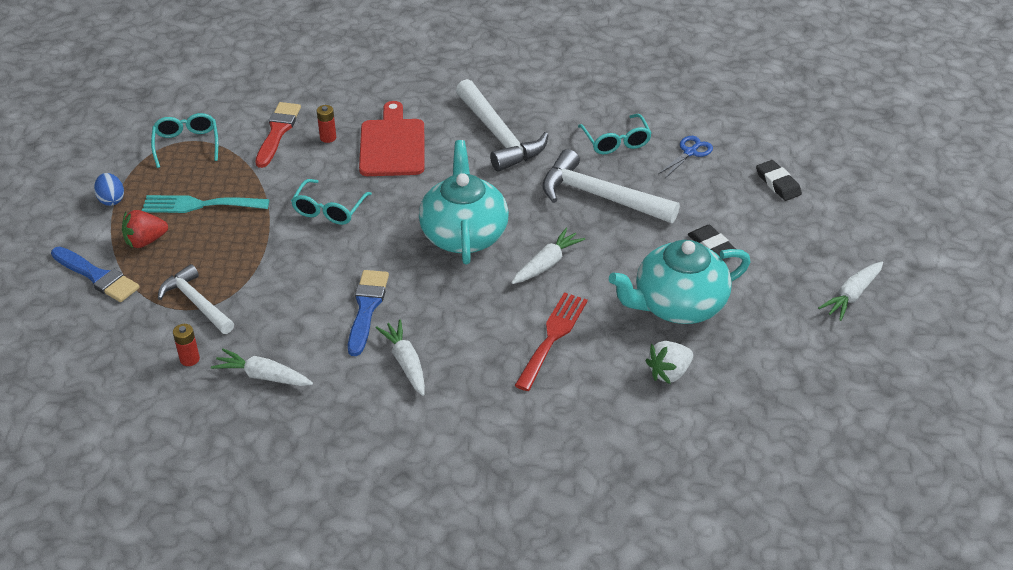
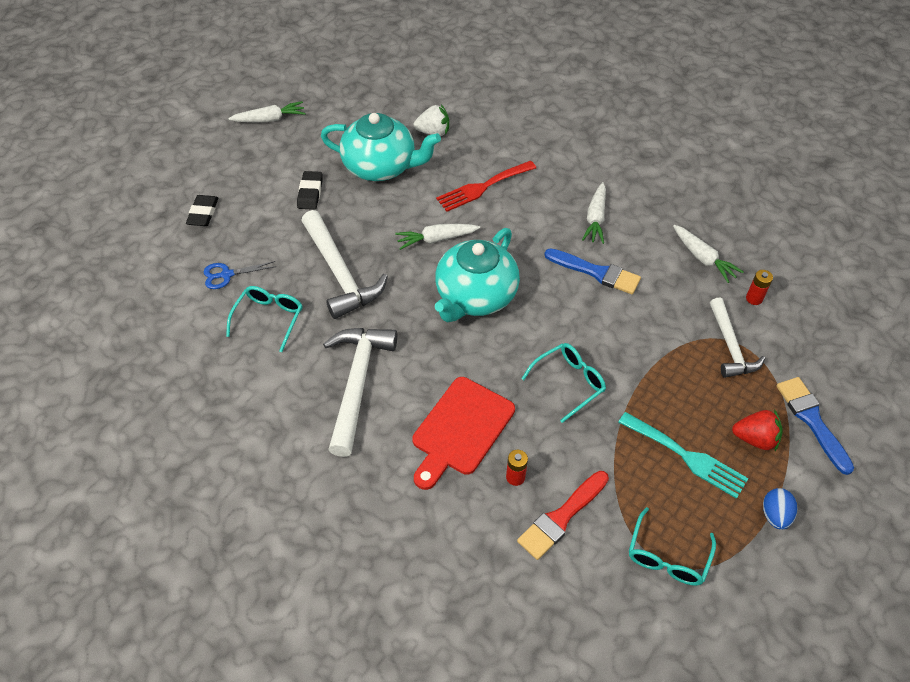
camera: 145 degrees left, 10 degrees up
(366, 308) = (596, 272): blue brush -> blue brush turned 105 degrees counterclockwise

